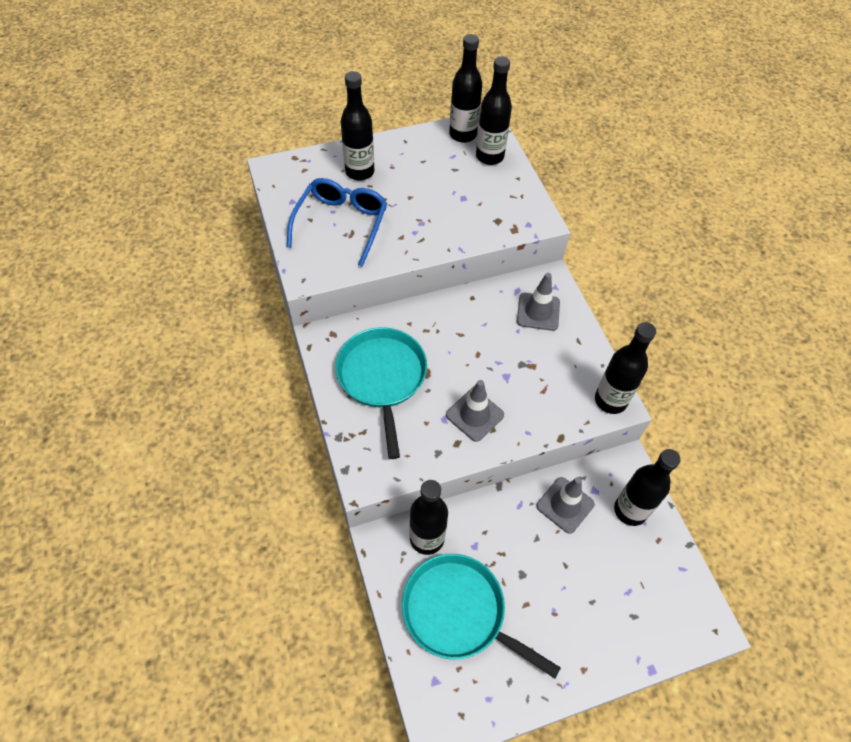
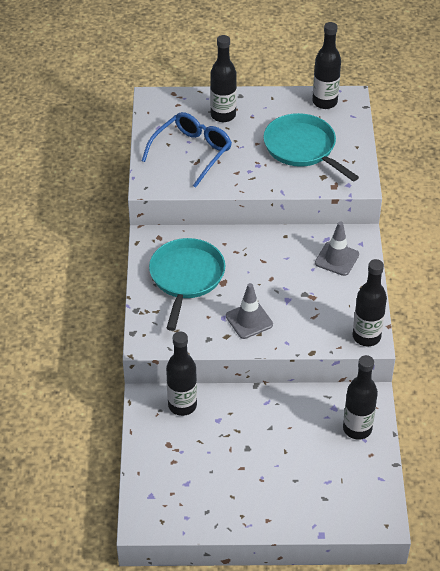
camera: 20 degrees right, 10 degrees down
(458, 612) = (186, 458): turquoise pan -> turquoise pan (302, 148)
(489, 156) = (340, 124): black bottle -> none
(565, 505) = (304, 411): grey traffic cone -> none

